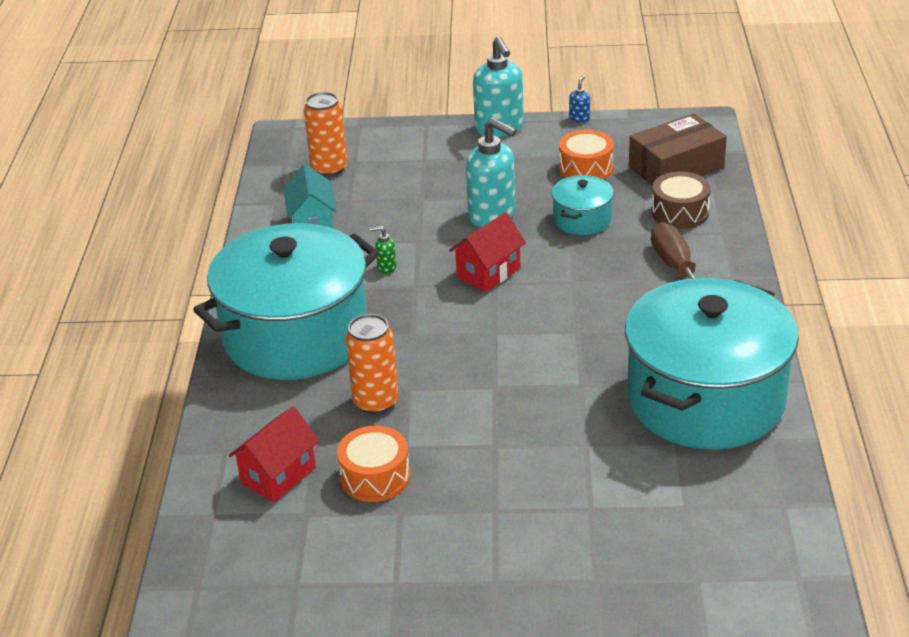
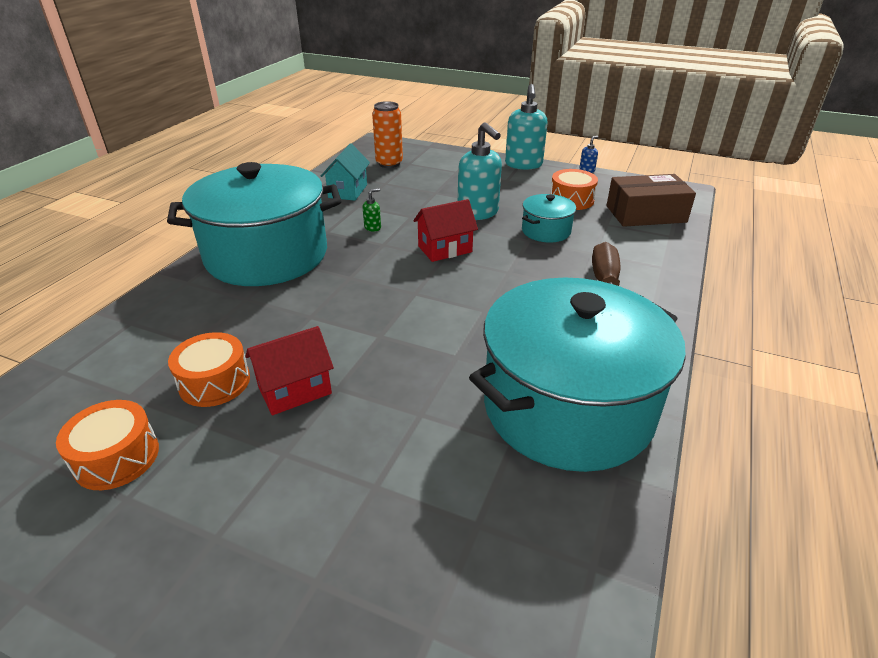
camera: 20 degrees right, 0 degrees up
(278, 475) = (145, 355): red house -> red house (295, 390)
(352, 561) = (116, 457): none -> orange drum
(376, 402) = (275, 319): orange can -> none
(386, 267) = (373, 227): green soap dispenser -> green soap dispenser turned 120 degrees clockwise
(680, 212) = (631, 244): brown drum -> none

